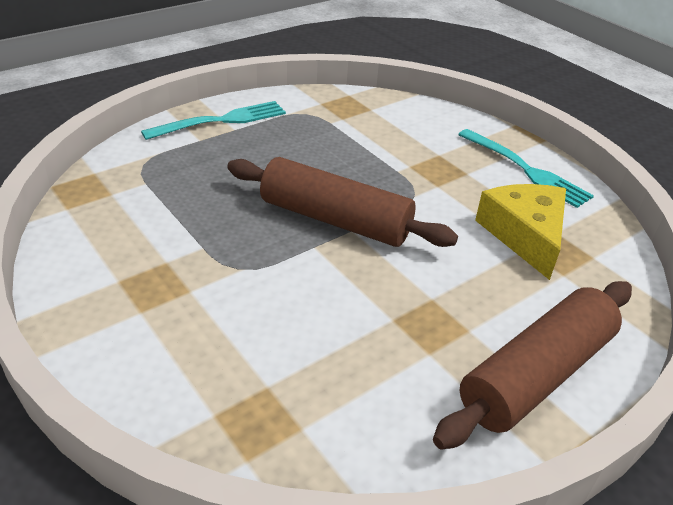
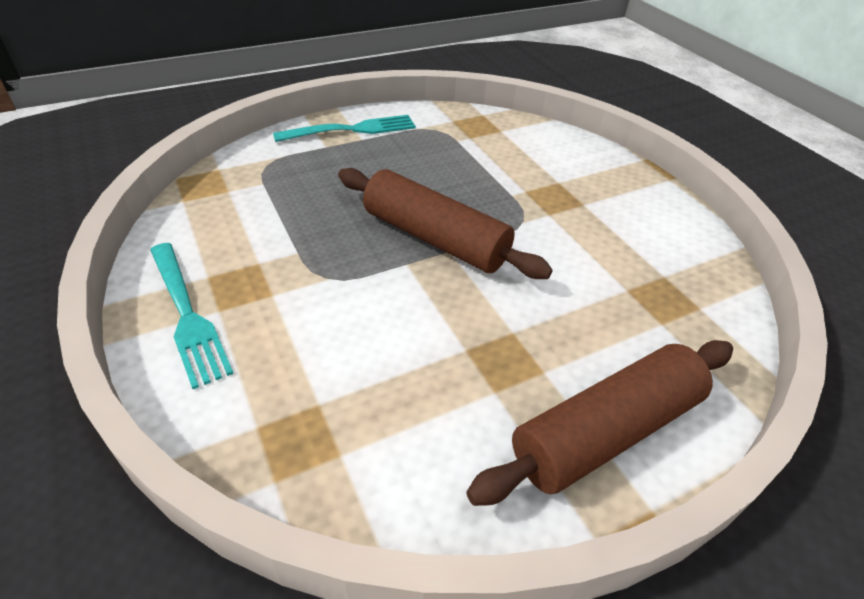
camera: 10 degrees right, 5 degrees up
(525, 169) = (646, 206): turquoise fork -> turquoise fork (187, 314)
(525, 235) = (629, 275): yellow cheese -> none

